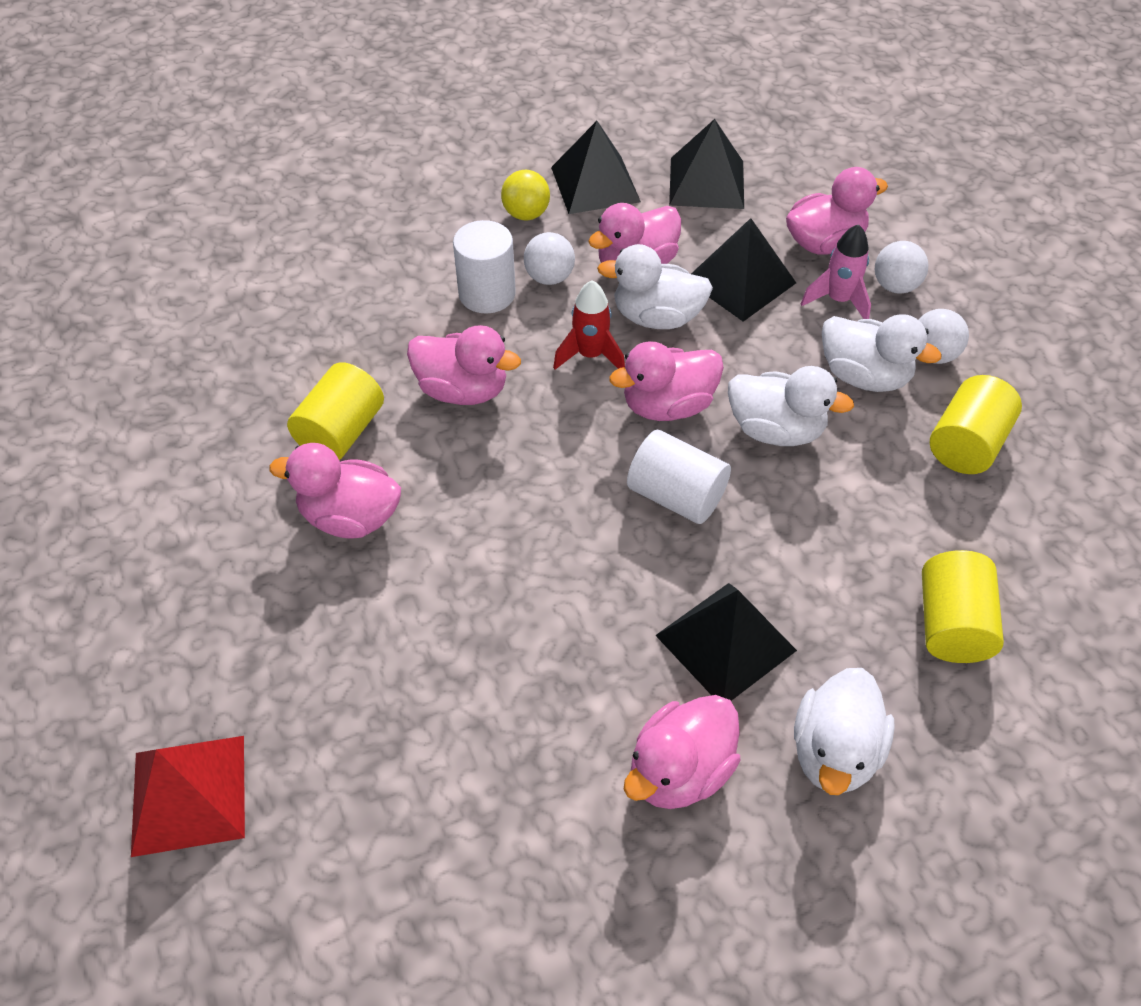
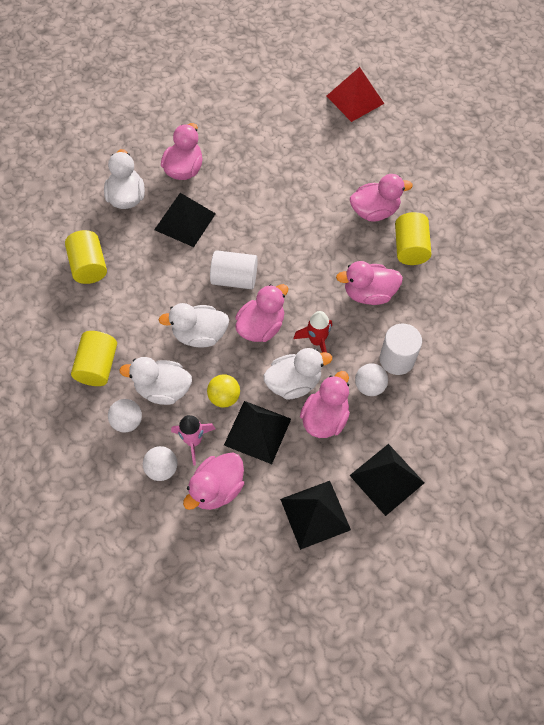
camera: 155 degrees right, 10 degrees up
(526, 214) = (413, 431): yellow ball -> yellow ball (224, 397)

